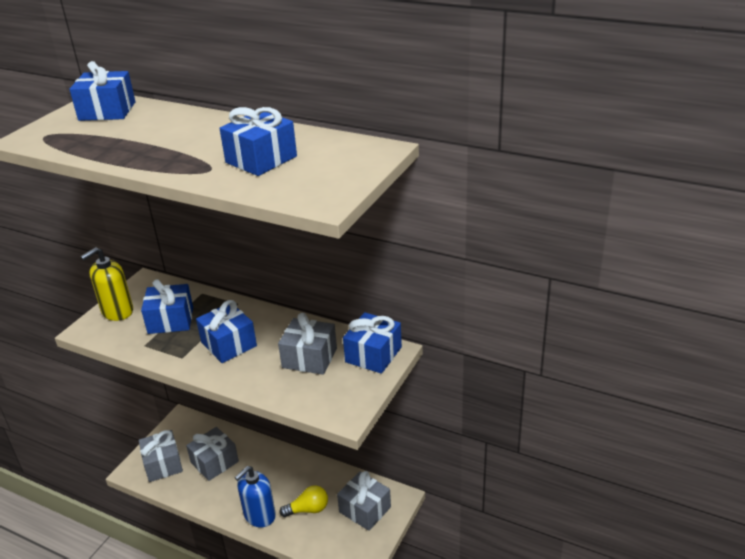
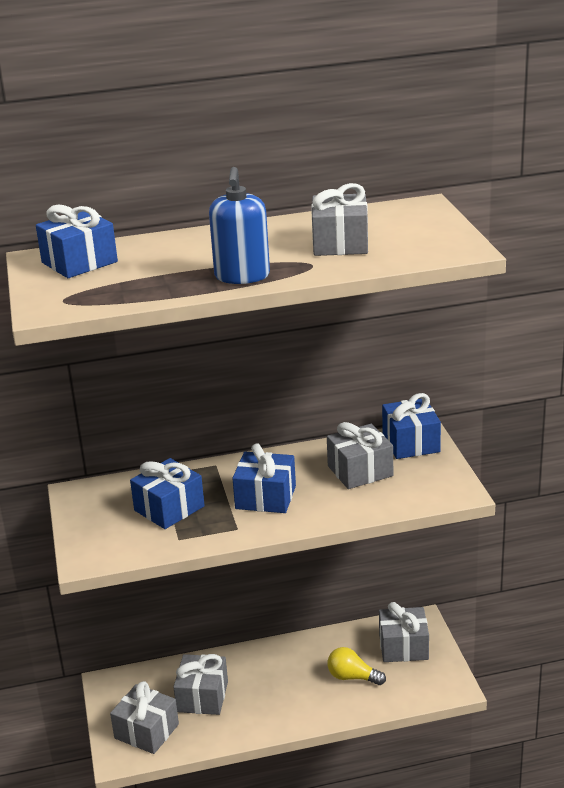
camera: 40 degrees left, 5 degrees down
(117, 311) = (93, 529): yellow soap dispenser -> none
(259, 515) = (312, 709): blue soap dispenser -> blue soap dispenser (242, 276)
(261, 159) = (340, 243): blue gift -> grey gift
(308, 509) = (352, 677): yellow light bulb -> yellow light bulb turned 105 degrees counterclockwise

